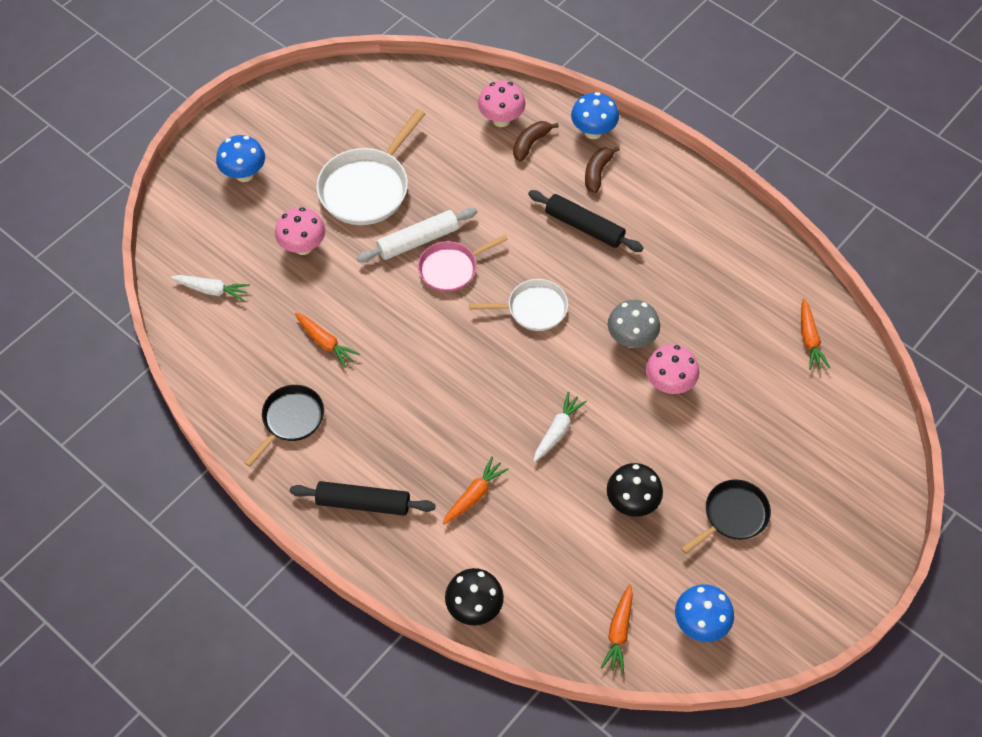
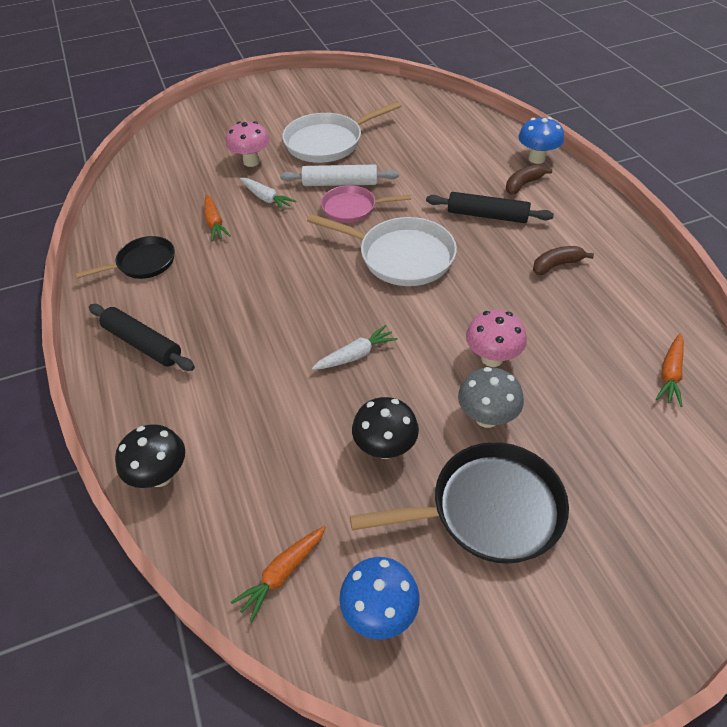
camera: 30 degrees right, 10 degrees down
(212, 290) = (165, 166): white carrot -> white carrot (266, 198)
(244, 174) = (248, 112): blue mushroom -> none
(474, 495) = (240, 377): orange carrot -> none
(501, 120) = (463, 132): pink mushroom -> none
(531, 144) = (477, 152): brown banana -> brown banana (556, 265)
(533, 309) = (401, 256): white pan -> white pan, size x1.61
(584, 226) = (487, 215): black rolling pin -> black rolling pin turned 45 degrees counterclockwise
(631, 339) = (477, 309): grey mushroom -> grey mushroom (486, 417)
(732, 516) = (488, 509): black pan -> black pan, size x1.61

